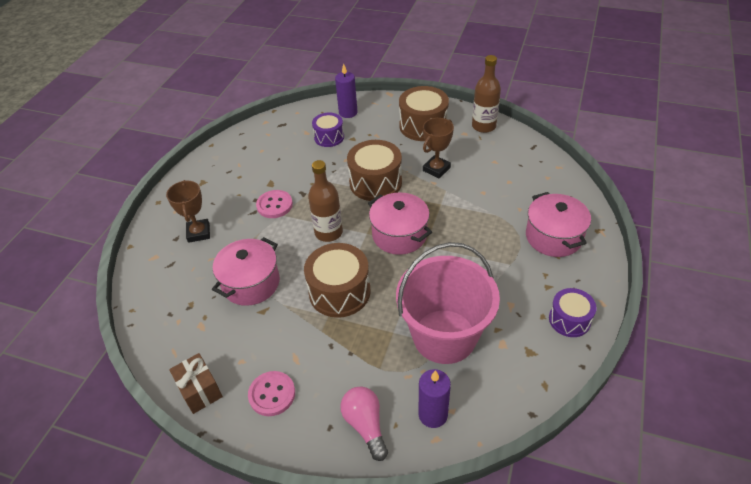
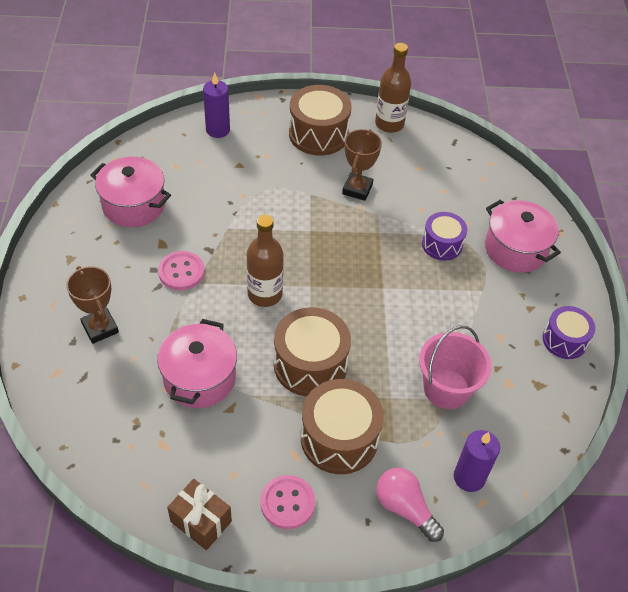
camera: 25 degrees left, 5 degrees up
(329, 137) = (209, 168): purple drum -> purple drum (442, 244)
(375, 182) = (293, 219): brown drum -> brown drum (339, 438)
(399, 235) = (349, 280): pink pot -> pink pot (134, 205)
(444, 336) = (446, 389): pink bucket -> pink bucket, size x0.65

